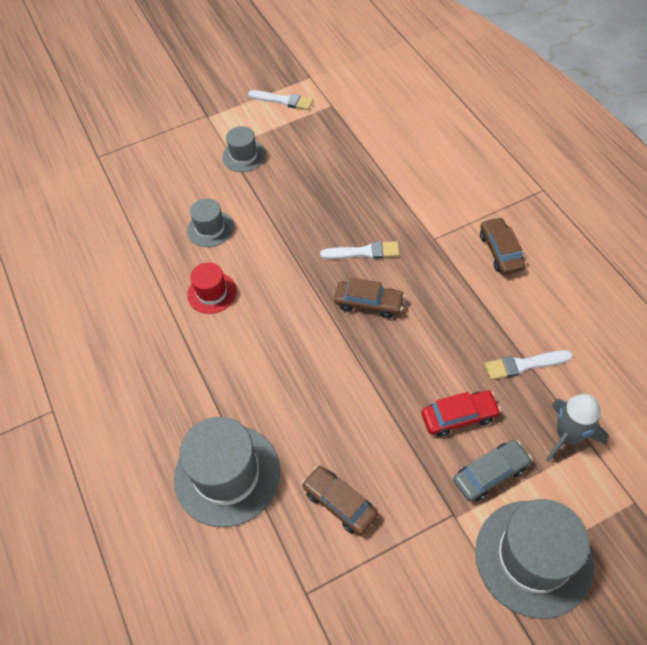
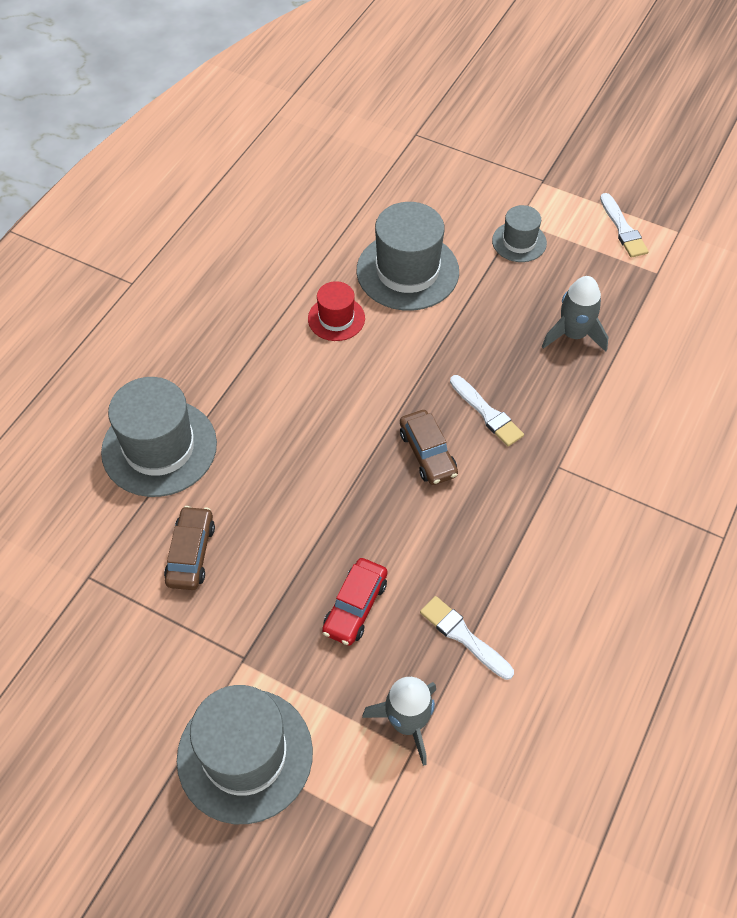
camera: 50 degrees right, 0 degrees up
(210, 228) = (407, 271): grey hat -> grey hat, size x1.85
(341, 172) = (573, 334): none -> grey rocket
(459, 417) = (355, 606): red car -> red car turned 75 degrees clockwise
(490, 474) = (310, 669): grey car -> none
(500, 251) = (595, 539): brown car -> none

